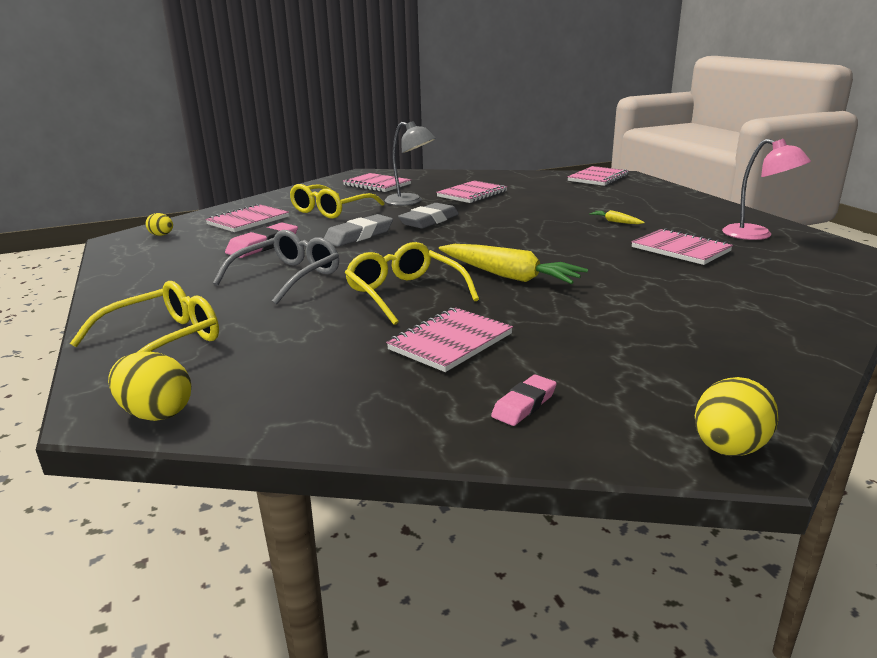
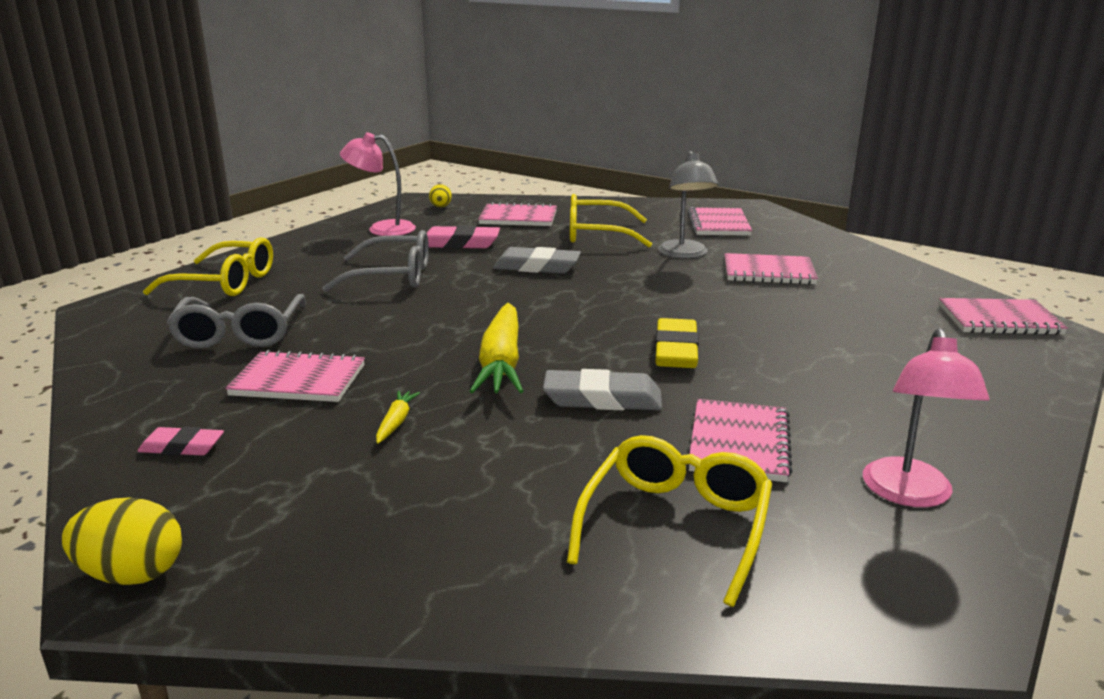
camera: 55 degrees right, 0 degrees up
(156, 413) = (108, 321): yellow egg -> none
(165, 261) = (382, 229): none -> pink lamp
(309, 351) = (240, 333): none -> grey glasses
(405, 294) = (399, 330): yellow glasses -> yellow glasses (675, 526)
(429, 221) = (630, 280): grey eraser -> grey eraser (602, 399)
(551, 235) = (676, 350): none -> yellow eraser
(615, 222) = (796, 376): yellow carrot -> yellow carrot (396, 422)

